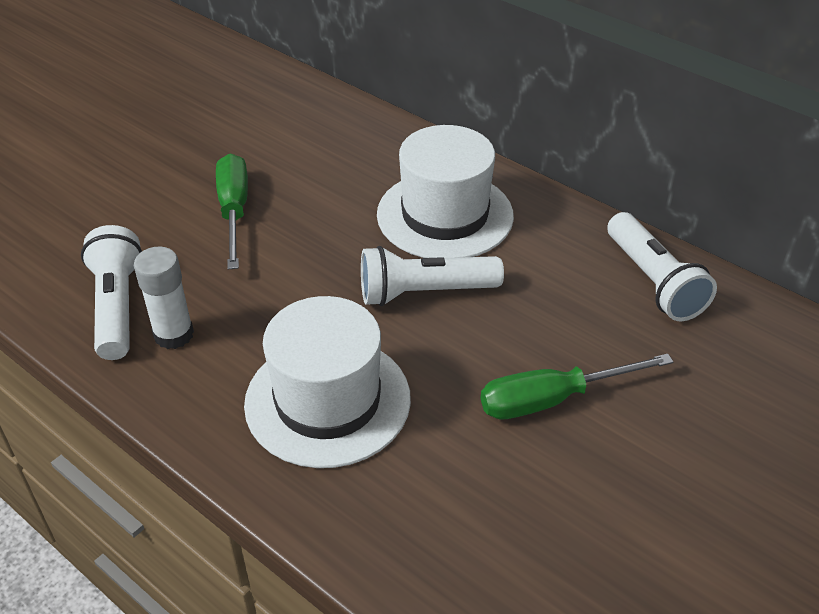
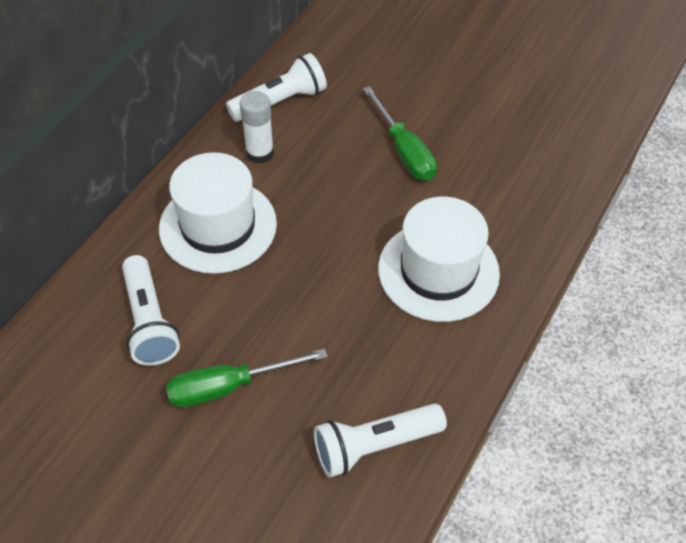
camera: 100 degrees left, 10 degrees up
(174, 334) = (397, 390): white glue stick -> white glue stick (260, 153)
(424, 293) = (315, 229): white flashlight -> white flashlight (150, 321)

